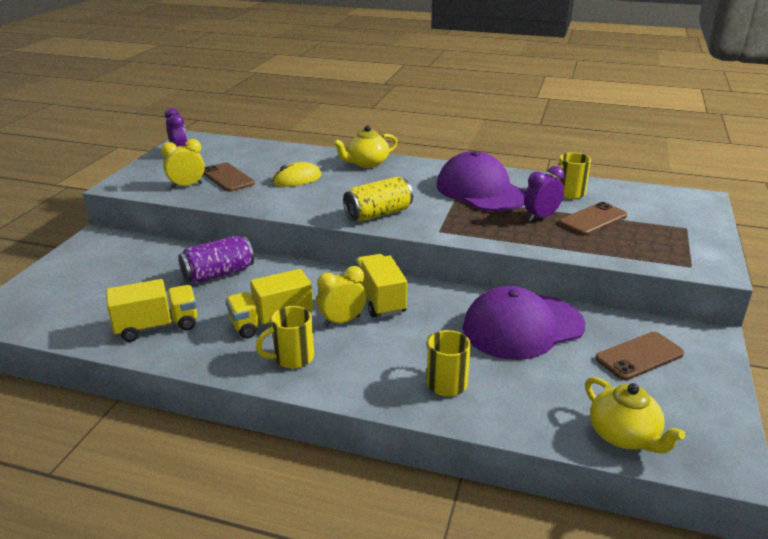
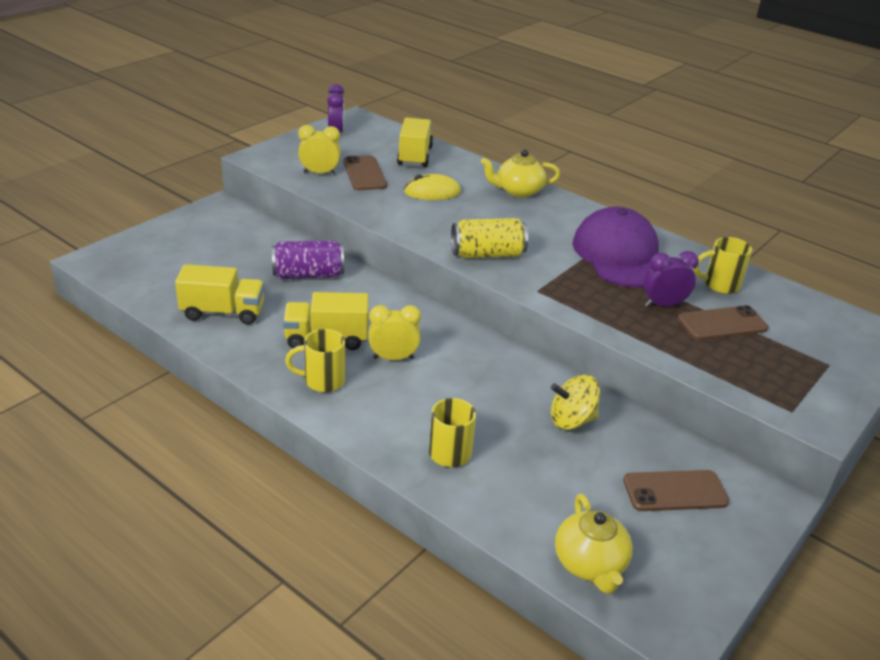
camera: 20 degrees right, 5 degrees up
(380, 300) = (445, 347): yellow truck -> yellow truck (415, 156)
(522, 327) = (571, 420): purple cap -> yellow spinning top

